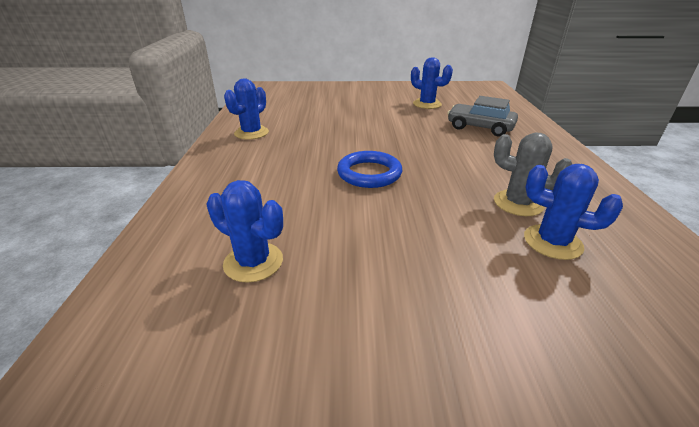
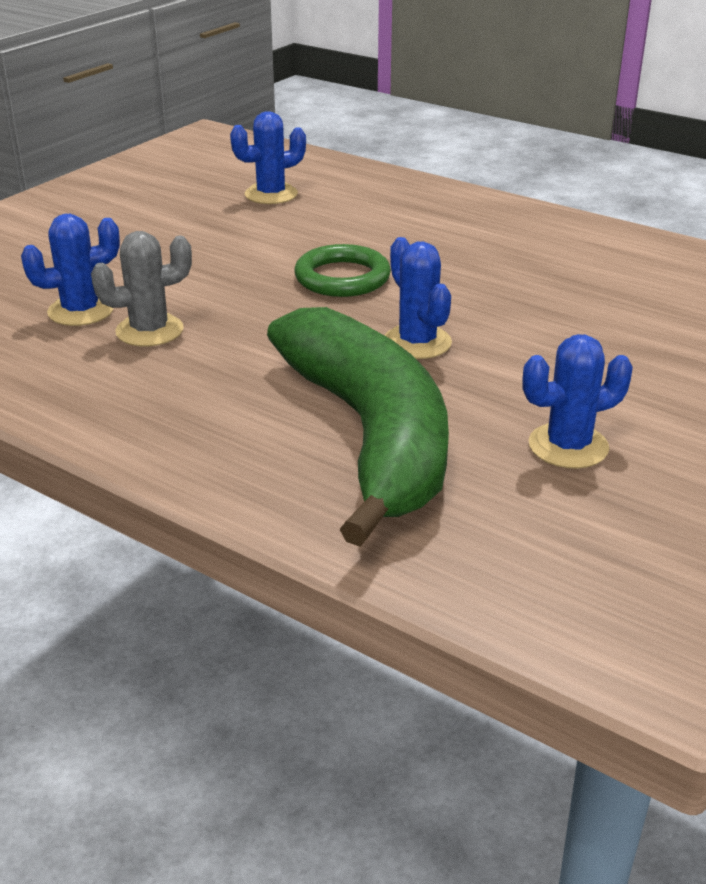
camera: 125 degrees right, 0 degrees up
(251, 133) = (574, 243): blue cactus -> blue cactus (417, 342)
(369, 173) = (342, 278): blue ring -> green ring
(480, 127) = (370, 436): grey car -> green banana

